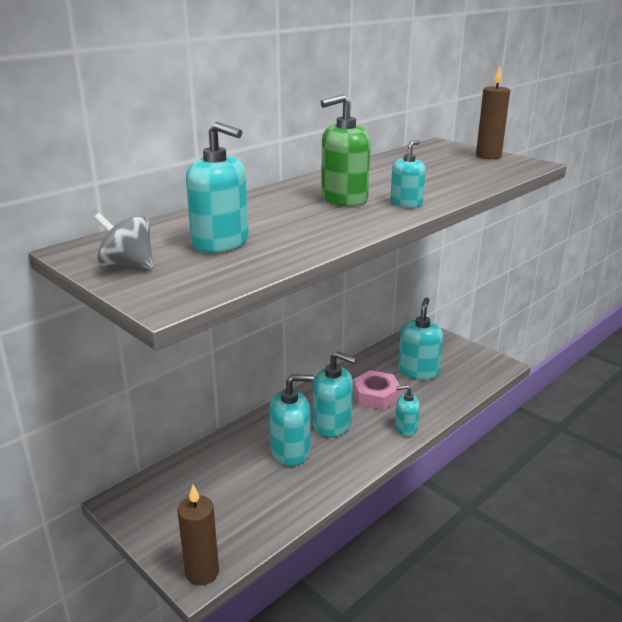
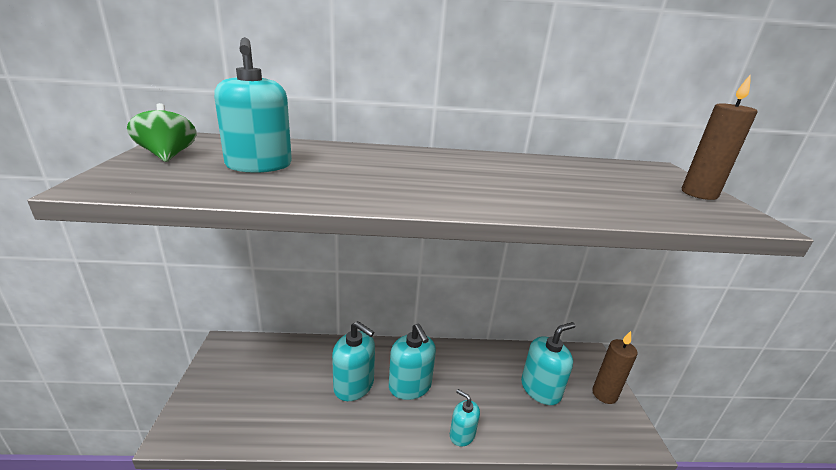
camera: 40 degrees right, 0 degrees up
(127, 266) = (168, 155): grey spinning top -> green spinning top
(202, 572) = (182, 432): brown candle -> brown candle (604, 394)
(344, 199) = (438, 174): green soap dispenser -> none
(376, 395) = (475, 385): pink nut -> none
(406, 203) = (485, 198): turquoise soap dispenser -> none

